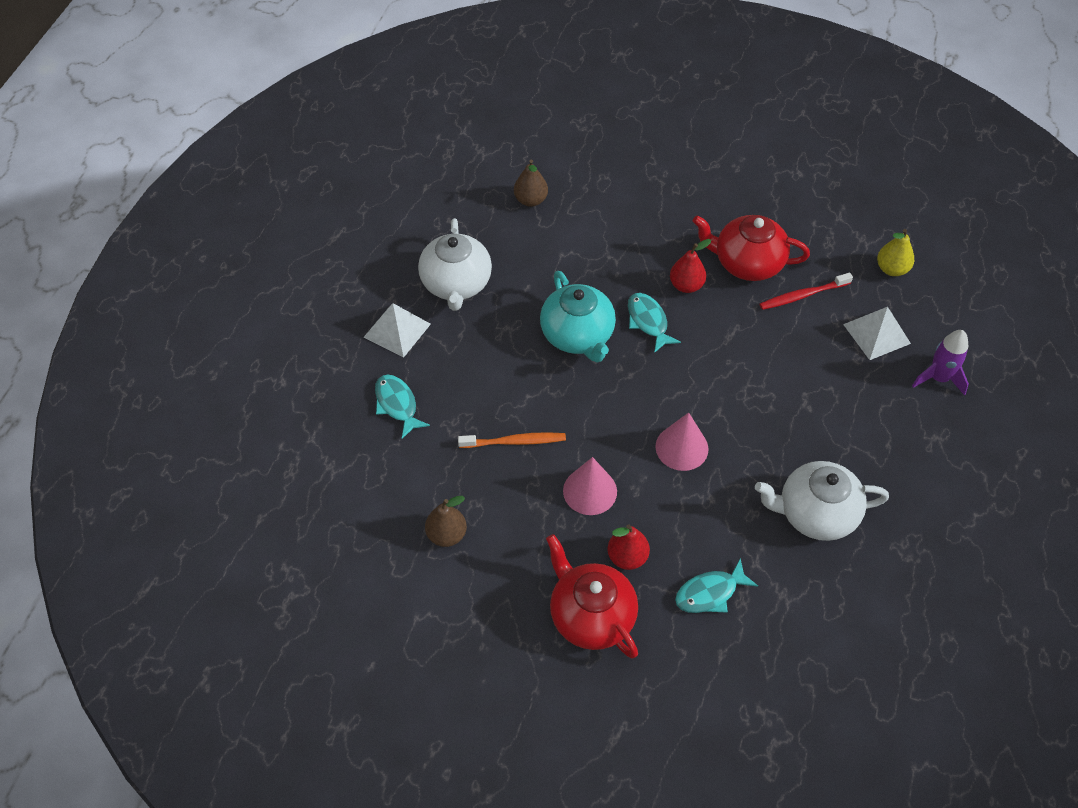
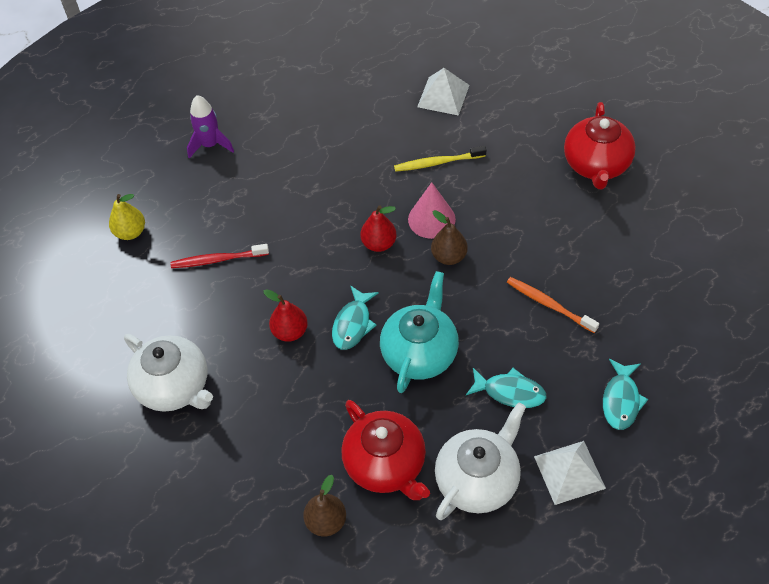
camera: 135 degrees left, 0 degrees up
(447, 535) = (656, 274): brown pear -> brown pear (449, 256)
(590, 491) = (525, 235): pink cone -> none
(627, 557) = (540, 181): red pear -> red pear (379, 243)
(710, 593) = (507, 130): turquoise fish -> turquoise fish (510, 392)
(735, 506) = (437, 163): none -> yellow toothbrush
(747, 263) = (222, 315): red teapot -> red teapot (386, 465)
(802, 295) = (217, 260): red toothbrush -> red toothbrush turned 150 degrees clockwise
(815, 513) = (392, 127): white teapot -> white teapot (174, 387)
(876, 334) = (207, 198): white pyramid -> white pyramid (443, 96)

